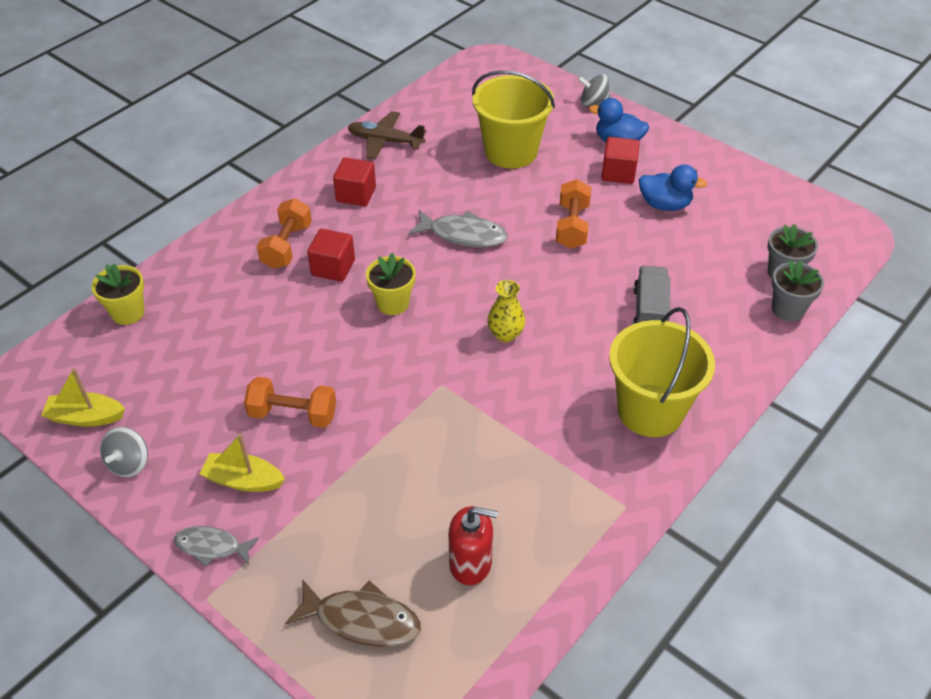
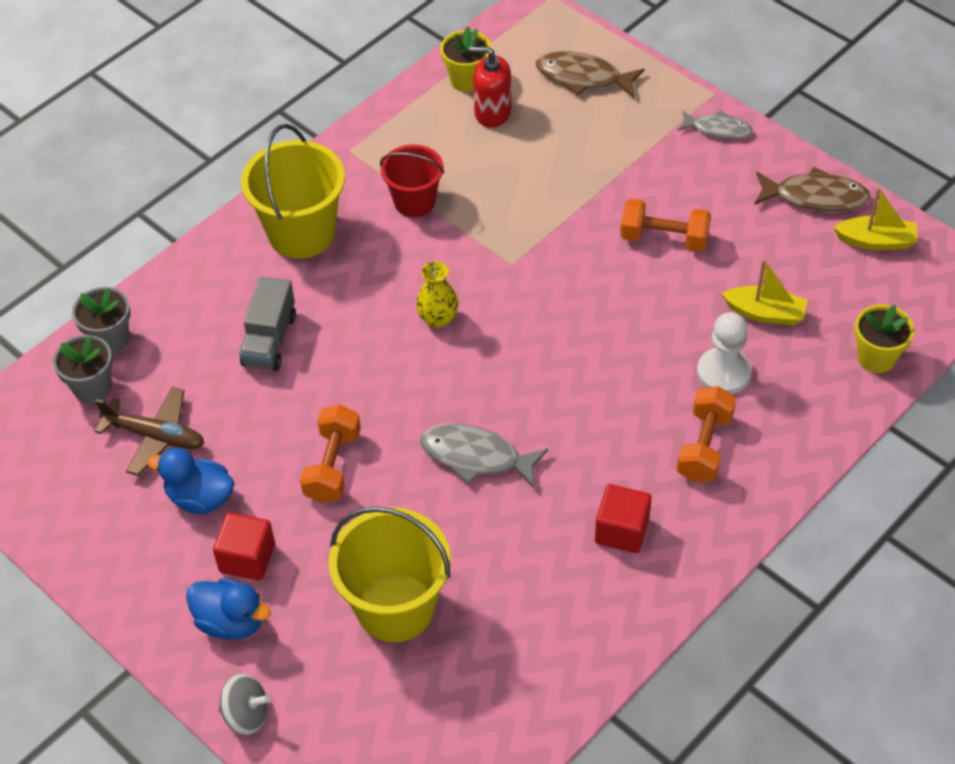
camera: 175 degrees left, 5 degrees up
(129, 463) = (815, 197): grey spinning top -> brown fish
(243, 480) = (701, 180): yellow boat -> yellow boat (765, 313)
(261, 297) = (723, 373): none -> white pawn
(333, 268) = (641, 412): red cube -> none
(385, 141) = (585, 637): brown plane -> brown plane (155, 436)
(393, 303) = (565, 361): yellow flower pot -> yellow flower pot (467, 80)
(544, 447) = (414, 201): none -> red bucket

